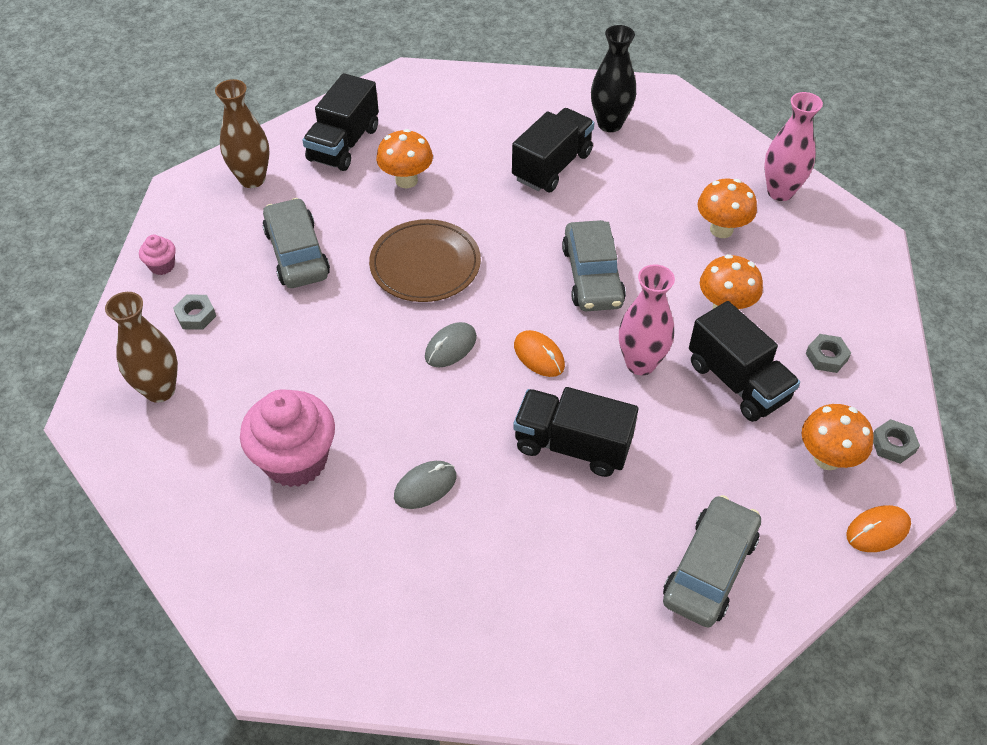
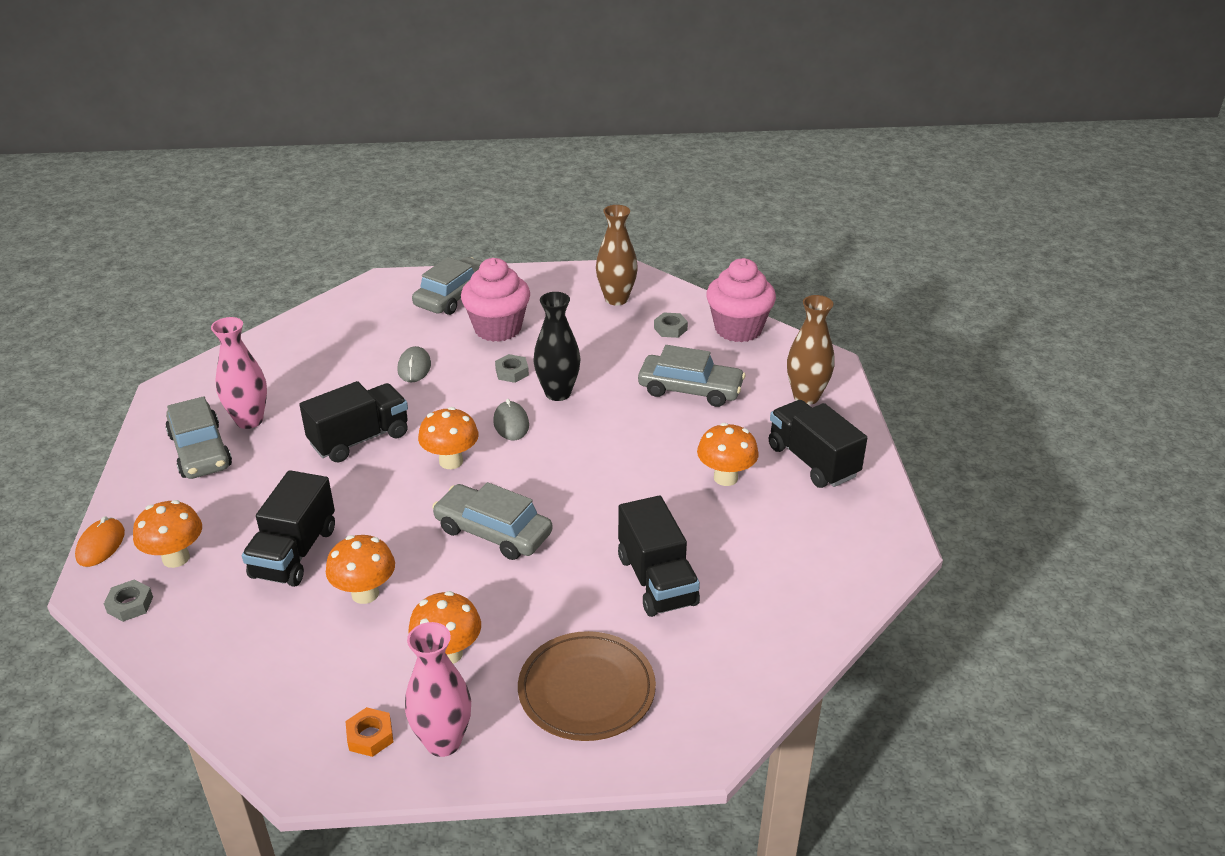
camera: 125 degrees right, 15 degrees down
(162, 266) = (738, 329): pink cupcake -> pink cupcake, size x2.22
(252, 553) = (454, 296): none -> grey car
(425, 264) = (609, 446): brown plate -> brown plate (586, 690)
(539, 355) = (451, 461): orange mouse -> orange mushroom
(610, 124) = (683, 663): black vase -> black vase (558, 393)
(640, 363) = (378, 509): pink vase -> pink vase (249, 420)
(737, 381) = (294, 553): black truck -> black truck turned 75 degrees counterclockwise
(816, 225) = (370, 736): none -> orange nut
(826, 357) = (242, 625): grey nut -> grey nut (512, 372)

